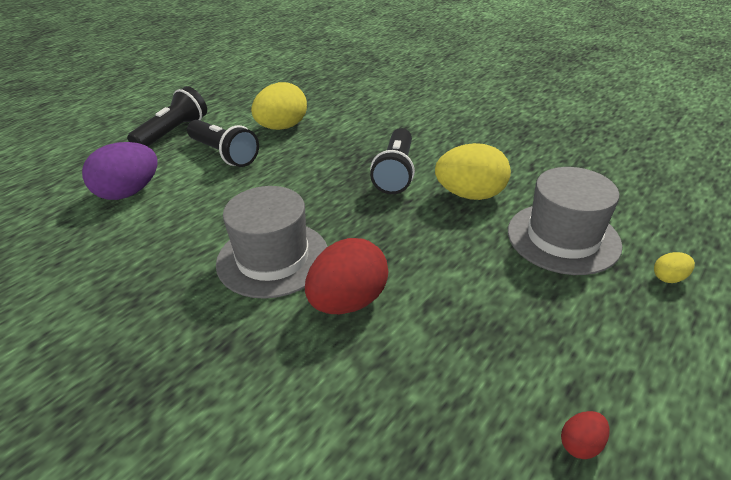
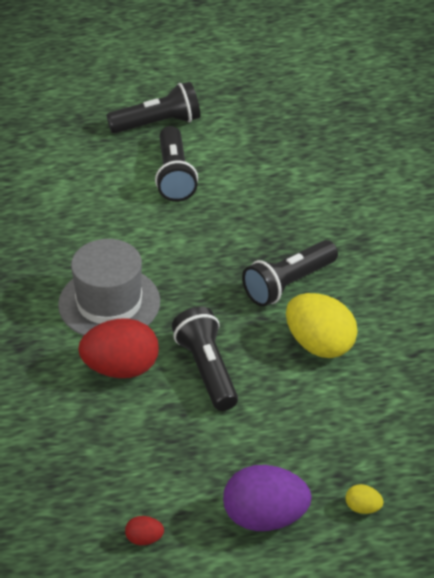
camera: 40 degrees right, 5 degrees up
(129, 192) = (68, 176): purple egg -> purple egg (265, 517)
(282, 127) = (254, 171): yellow egg -> none
(419, 257) = (207, 370): none -> black flashlight
(563, 238) = (335, 428): grey hat -> none

